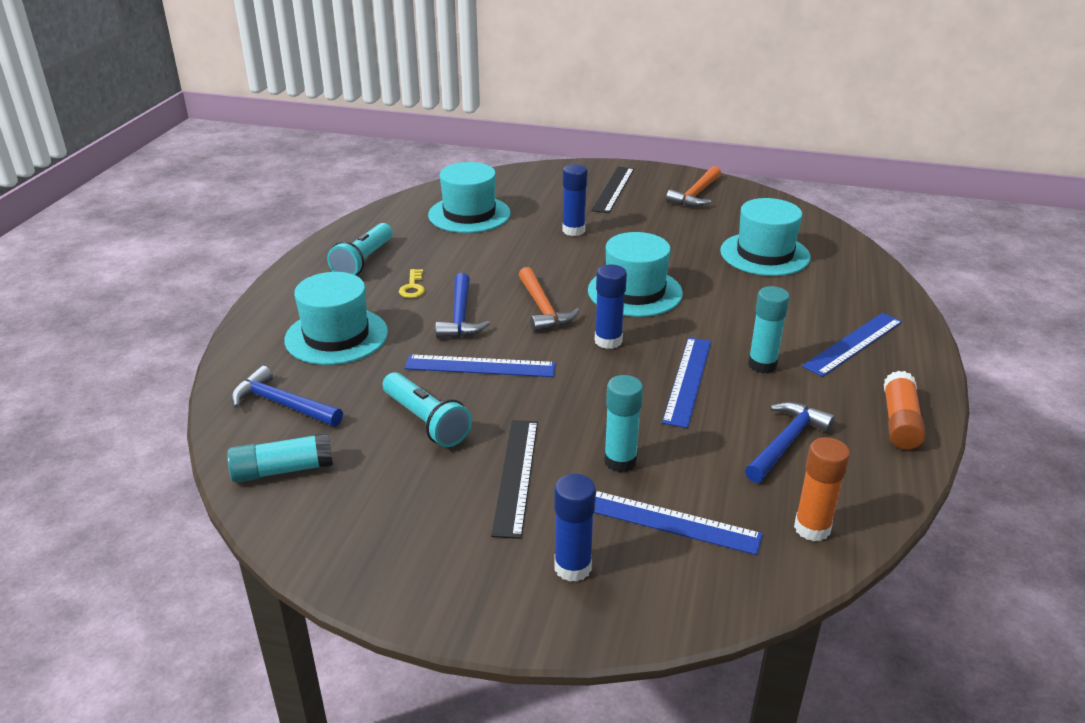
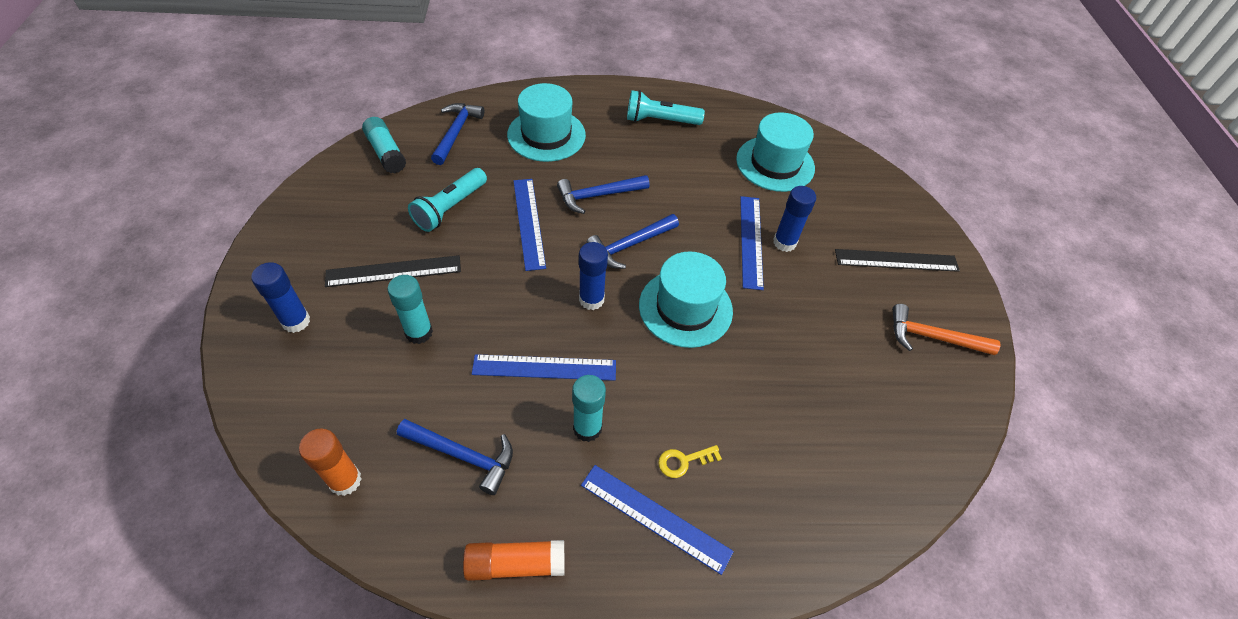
camera: 70 degrees right, 20 degrees up
(412, 287) = (632, 158): yellow key -> yellow key (684, 461)
(542, 308) = (630, 245): orange hammer -> blue hammer
(668, 521) = (349, 373): blue ruler -> blue ruler (751, 241)
(764, 254) = (820, 418): turquoise hat -> none

